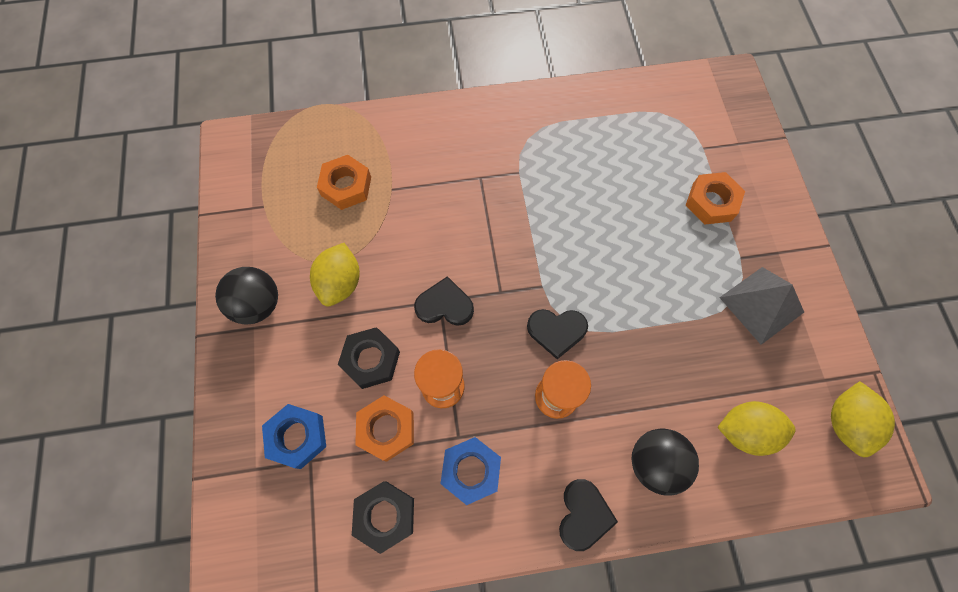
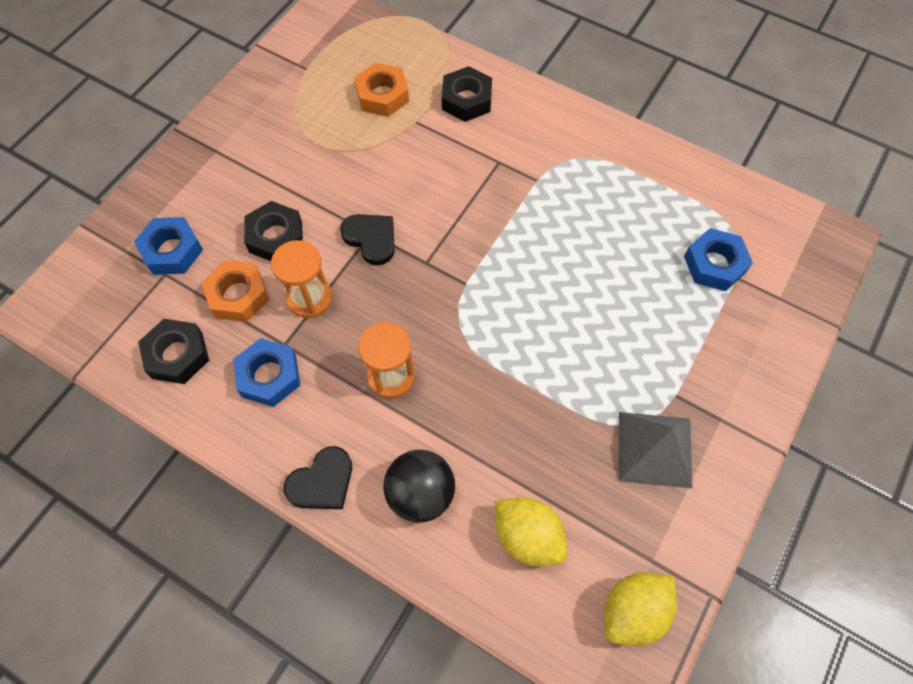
camera: 40 degrees right, 5 degrees down
(258, 304) = (235, 137): black ball -> none
(340, 283) = (308, 164): yellow lemon -> none
(413, 146) = (466, 100): none -> black nut
(556, 331) = (442, 327): black heart -> none
(682, 149) = (714, 264): none -> blue nut
(711, 202) = (696, 328): orange nut -> none

